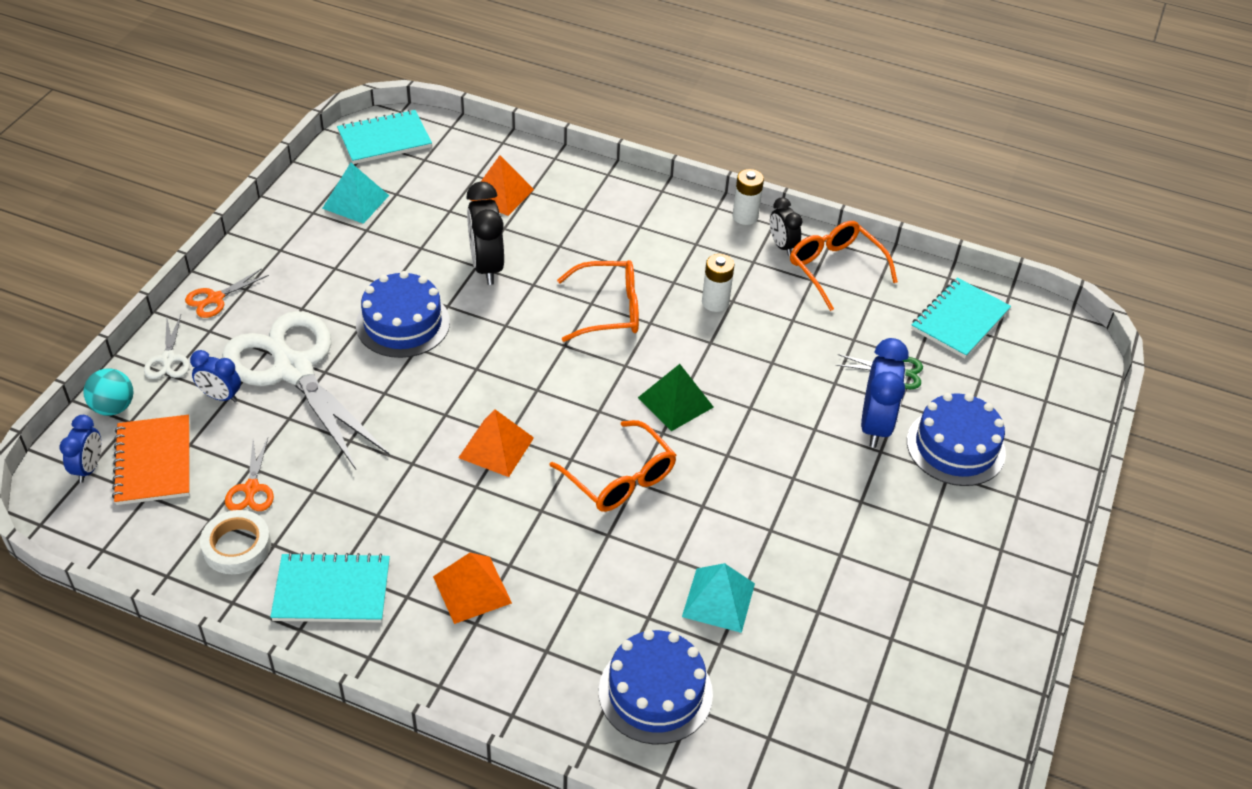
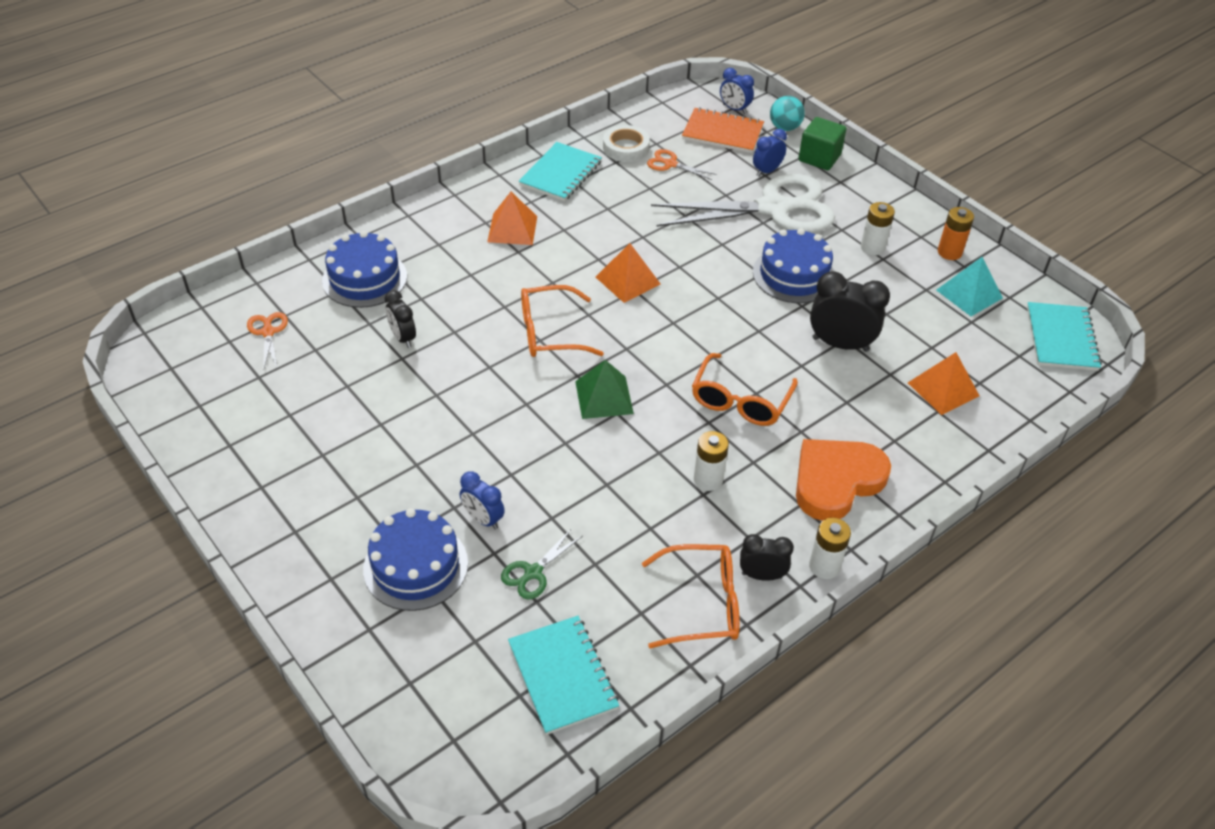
camera: 120 degrees right, 0 degrees up
(168, 359) = (819, 158): white scissors -> green cube
(215, 299) = (875, 191): orange scissors -> orange scissors (268, 332)
(296, 225) = (949, 252): none -> orange battery
(321, 279) = (872, 247): none -> white battery
(656, 230) = (836, 481): none -> orange heart
(718, 600) = (403, 338): turquoise pyramid -> black clock
(875, 425) = (483, 519): blue clock -> blue clock, size x0.59

